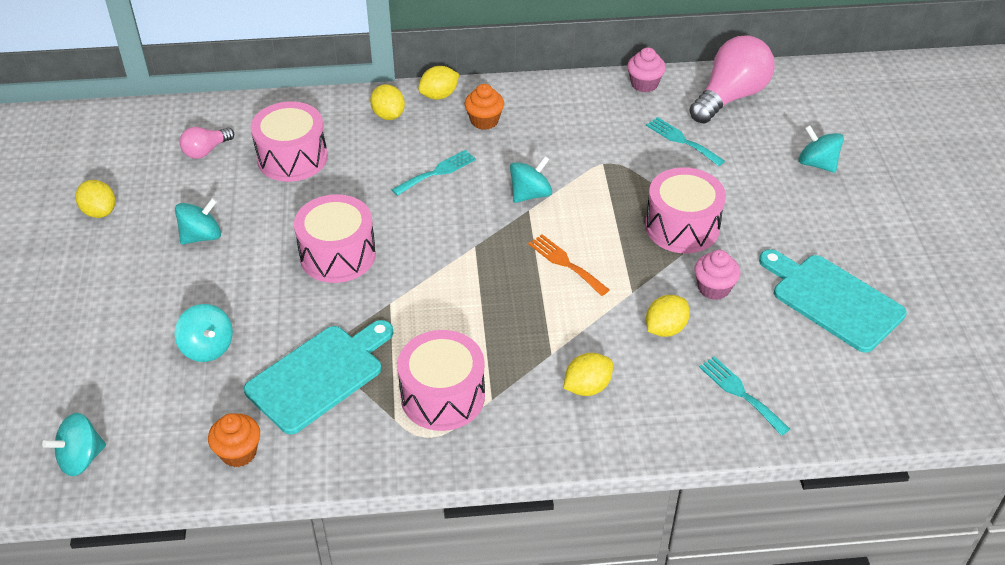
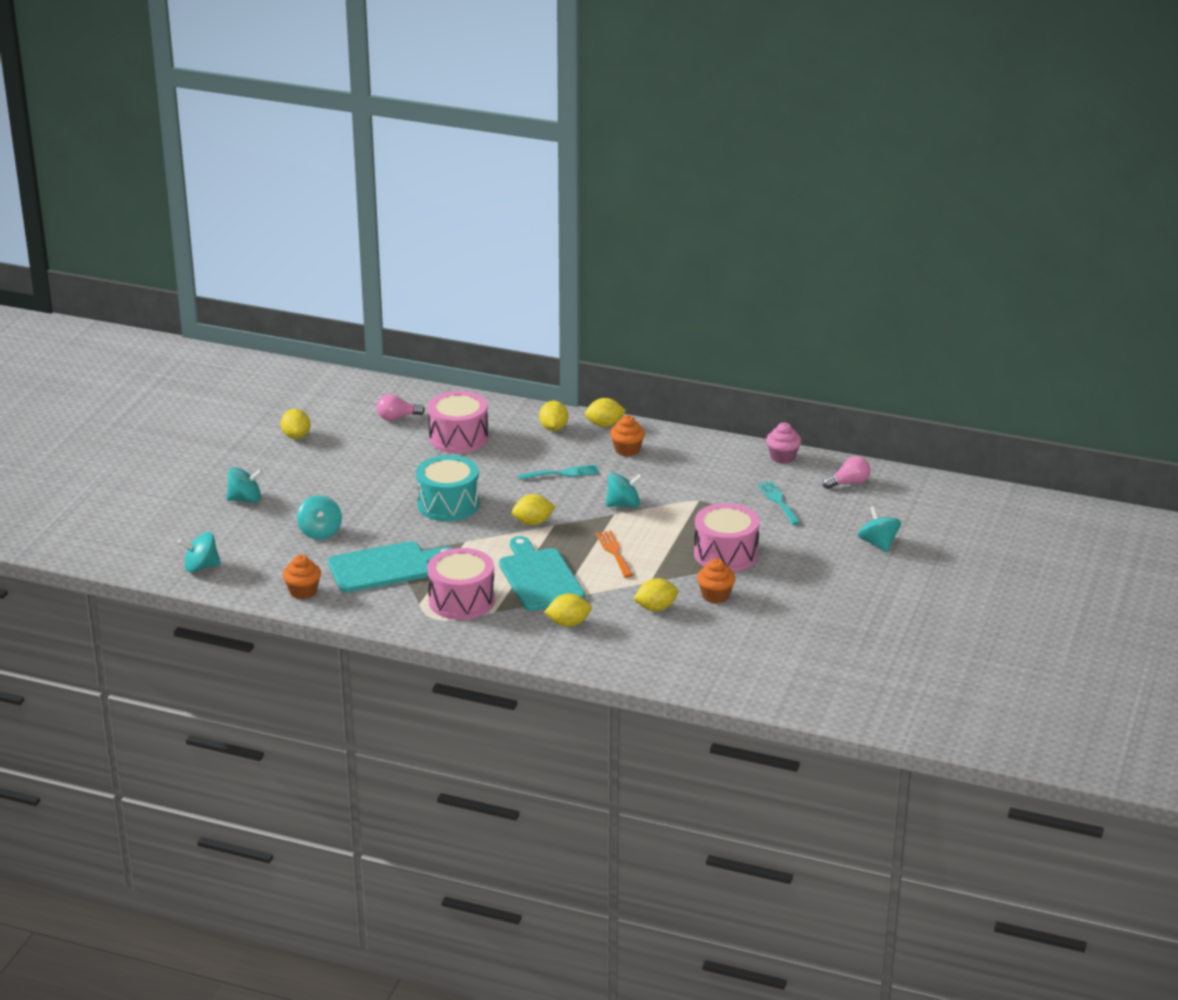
camera: 25 degrees right, 15 degrees down
(202, 236) = (358, 469): turquoise spinning top -> turquoise spinning top (245, 499)
(337, 255) = (448, 504): pink drum -> turquoise drum
(450, 250) = (533, 522): none -> yellow lemon
(713, 288) = (715, 596): pink cupcake -> orange cupcake
(730, 97) = (848, 483): pink light bulb -> pink light bulb, size x0.51
(740, 393) = (678, 657): turquoise fork -> none
(833, 300) = (803, 626): turquoise cutting board -> turquoise cutting board (539, 577)

